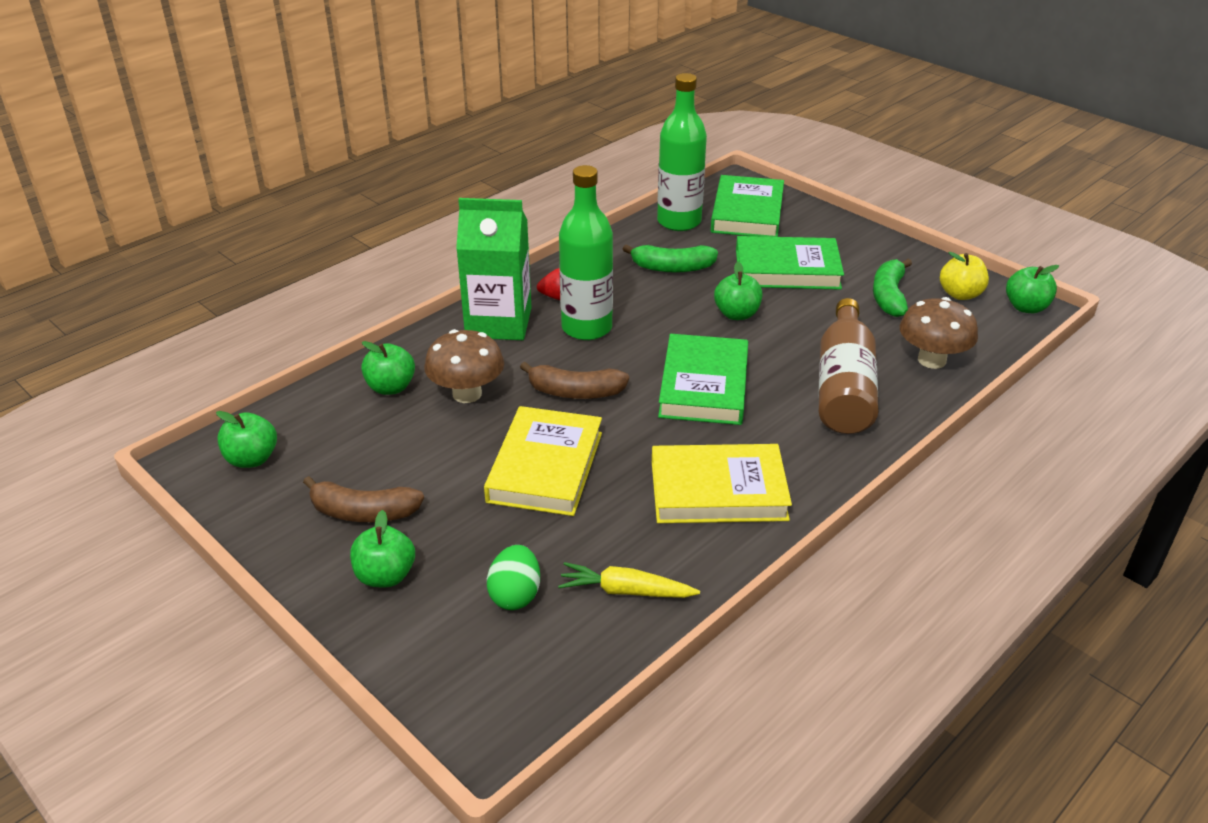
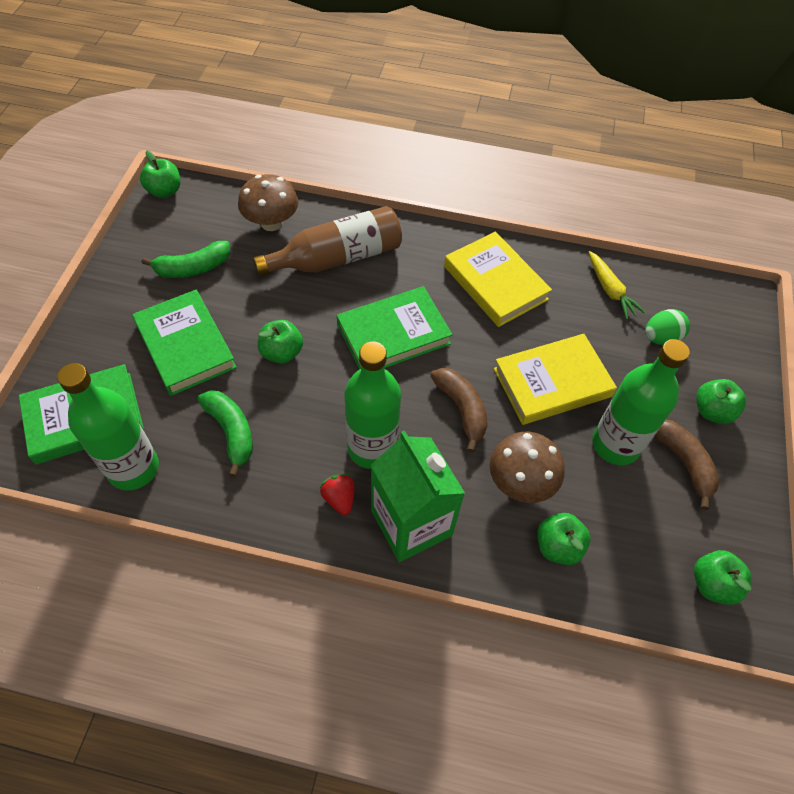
camera: 125 degrees left, 20 degrees up
(434, 474) = (615, 445): none -> green bottle
(960, 294) = (165, 229): yellow apple -> none

